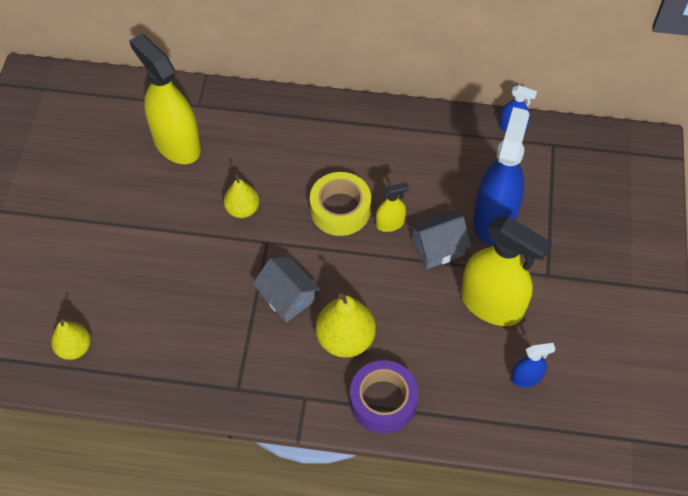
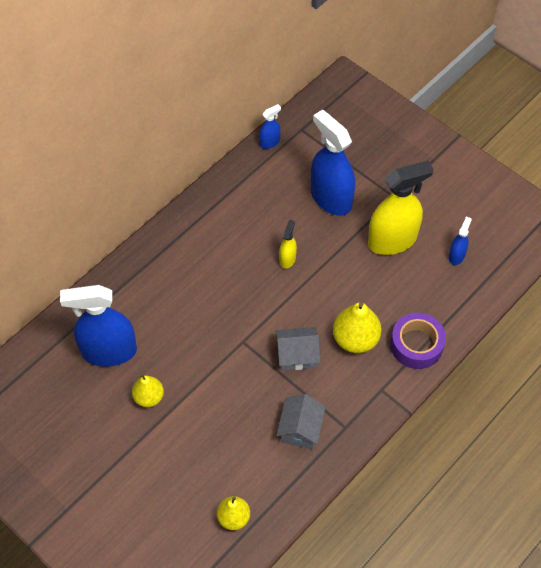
camera: 55 degrees left, 0 degrees up
(177, 144) = (109, 351): yellow spray bottle -> blue spray bottle
(242, 209) = (203, 341): yellow pear -> yellow pear (149, 397)
(340, 209) = (252, 281): yellow tape -> none
(438, 248) = (328, 243): grey house -> grey house (300, 429)

